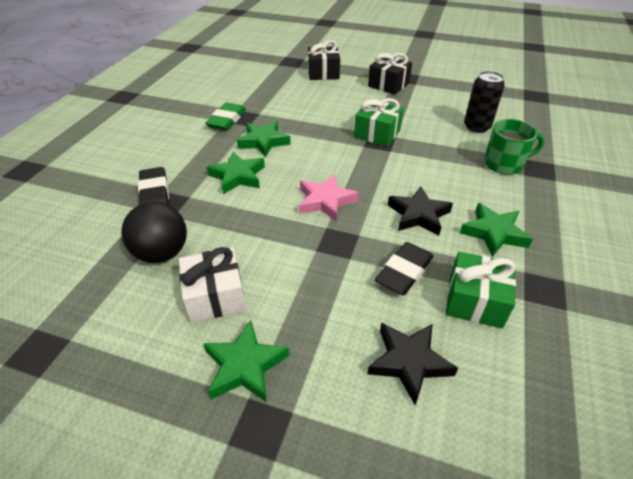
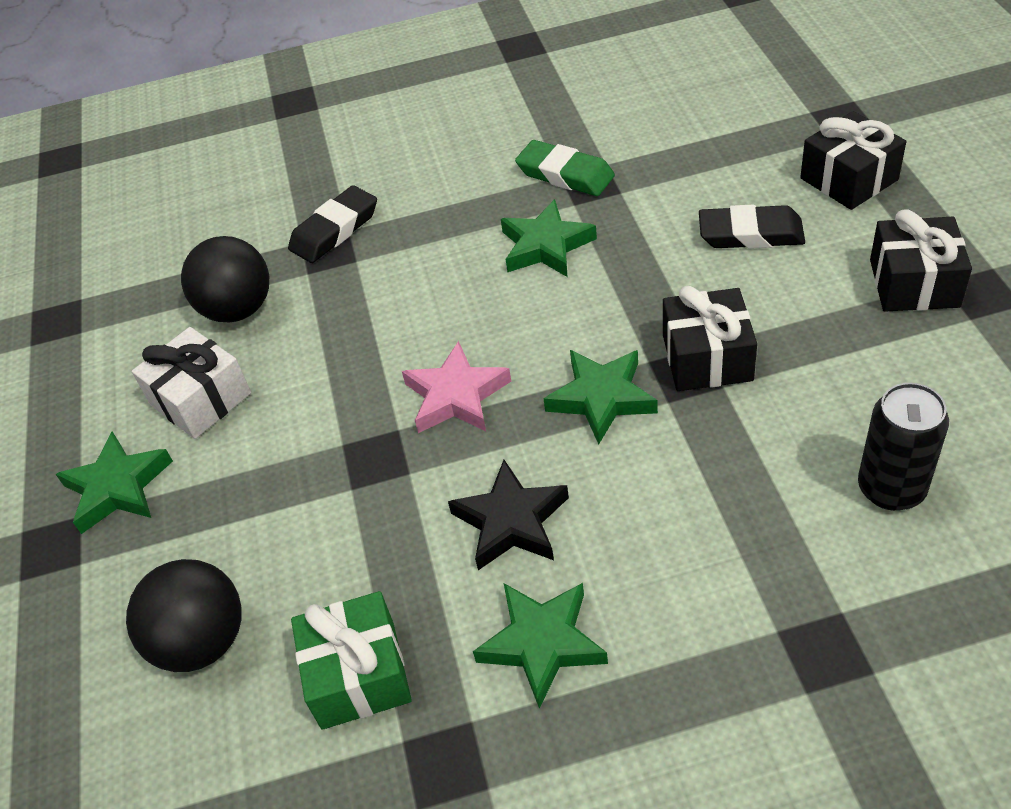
camera: 65 degrees right, 5 degrees up
(227, 120) = (565, 174): green eraser -> green eraser turned 45 degrees clockwise
(238, 176) = (436, 275): green star -> green star (601, 398)
(377, 133) = (707, 358): green gift -> black gift
(404, 272) = (364, 563): black eraser -> black eraser (750, 234)
(409, 362) = (202, 641): black star -> black ball
(504, 164) = (785, 585): green mug -> none

